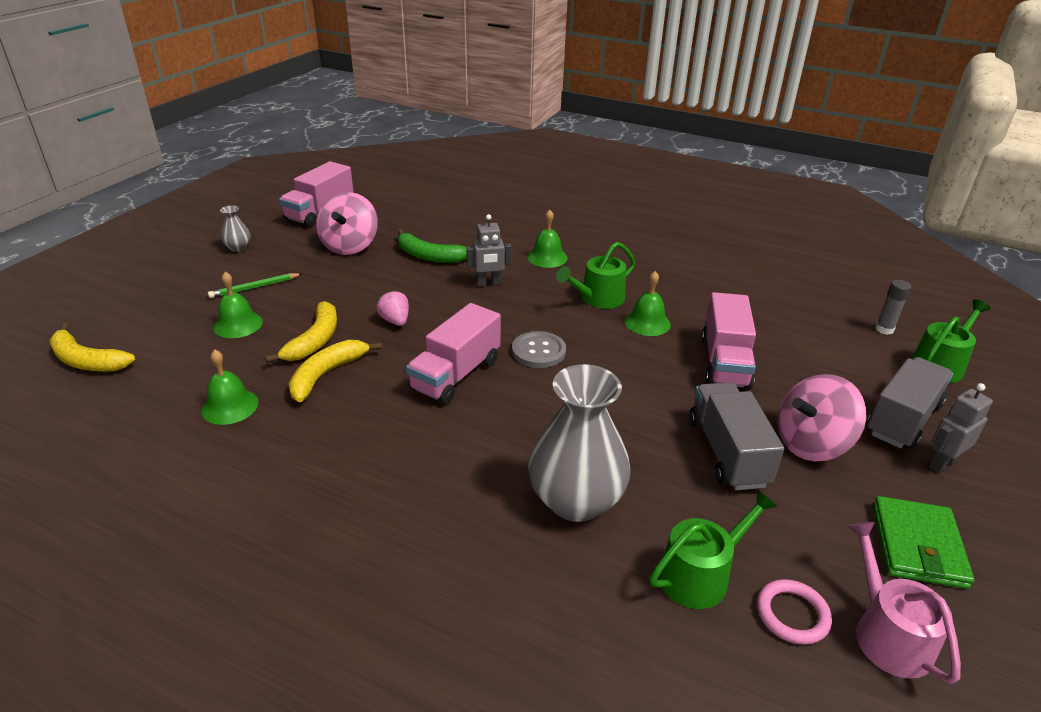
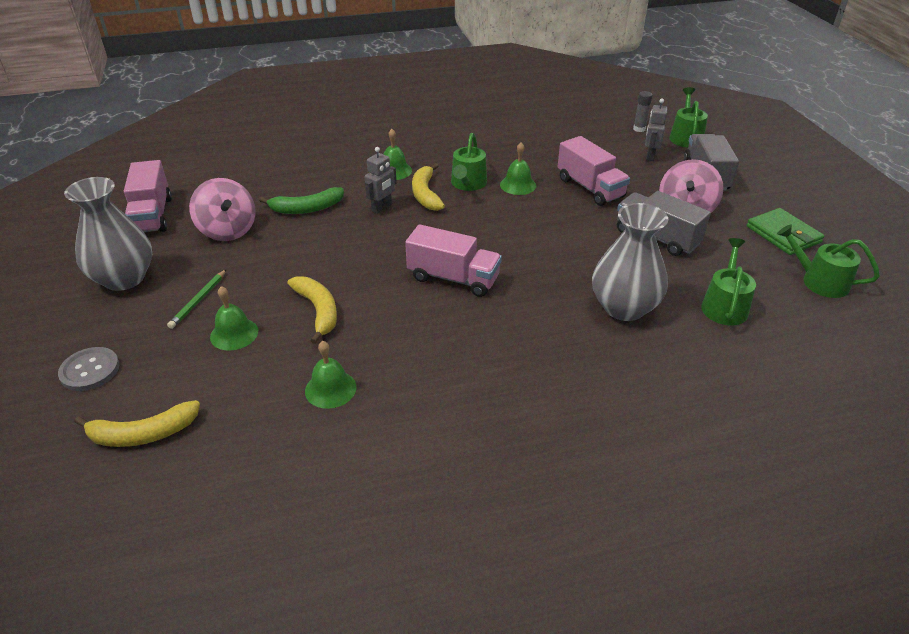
camera: 40 degrees left, 5 degrees up
(238, 248) = (124, 278): grey vase -> grey vase, size x2.29
(327, 374) = (366, 327): yellow banana -> yellow banana (425, 194)
(395, 321) = (356, 266): pink strawberry -> none
(456, 375) = (453, 278): pink truck -> pink truck turned 60 degrees counterclockwise
(538, 351) = (481, 236): grey button -> grey button (90, 370)
(792, 614) = (779, 298): pink ring -> none
(887, 634) = (819, 281): pink watering can -> green watering can
(942, 463) = (746, 189): grey robot -> grey robot (650, 156)

